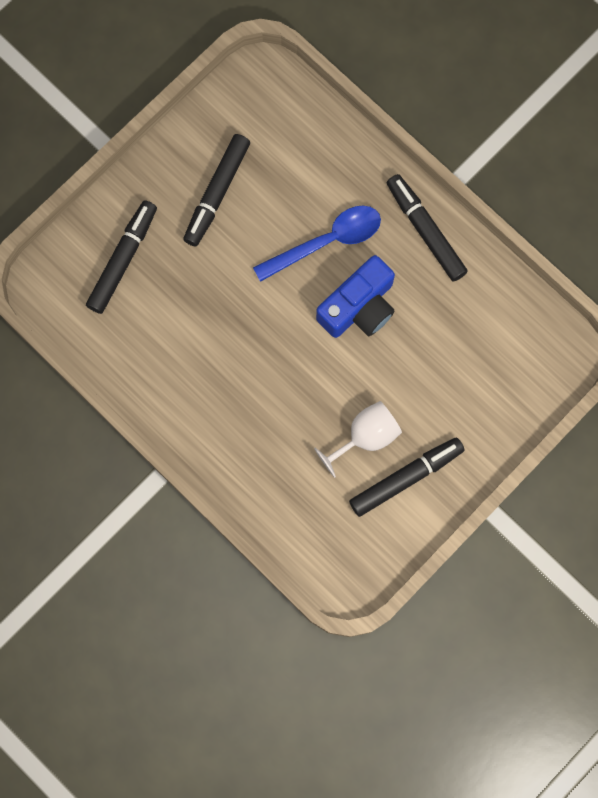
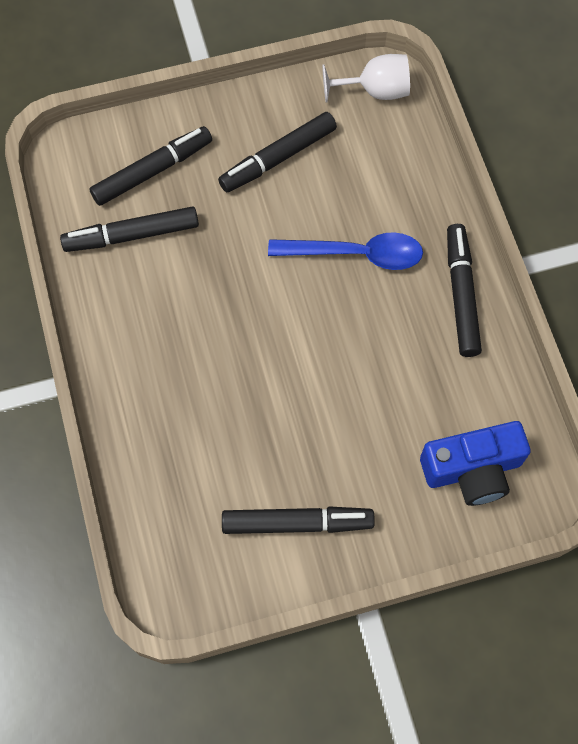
camera: 30 degrees right, 10 degrees down
(141, 323) = (132, 235): none -> black marker
(359, 307) = (351, 331): blue camera -> blue camera (472, 469)
(365, 437) = (280, 459): white goblet -> white goblet (375, 91)

